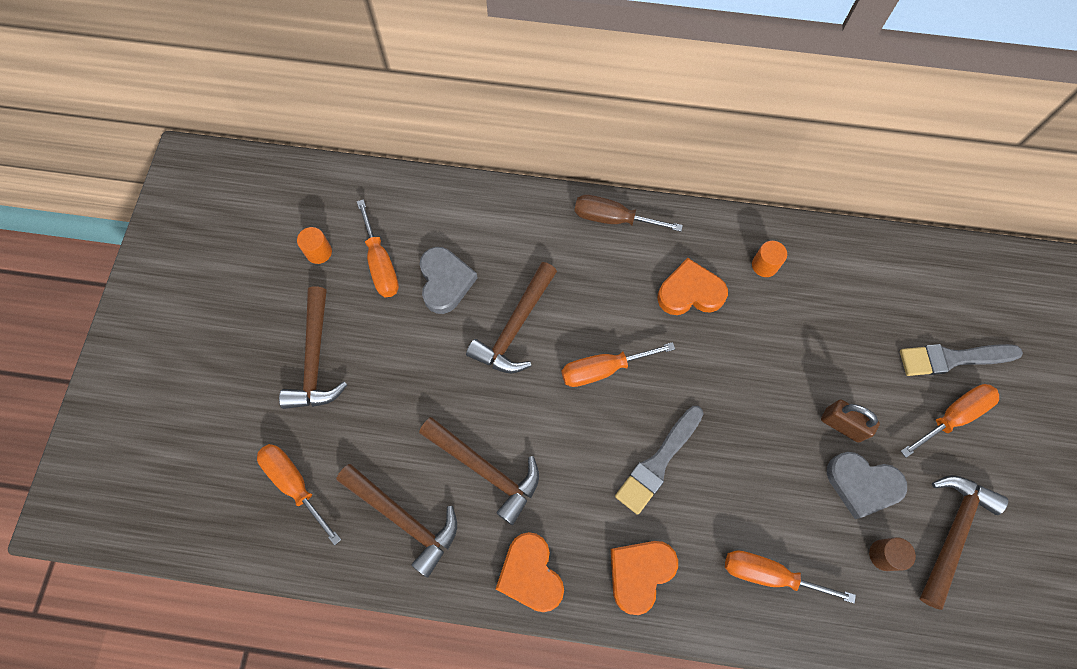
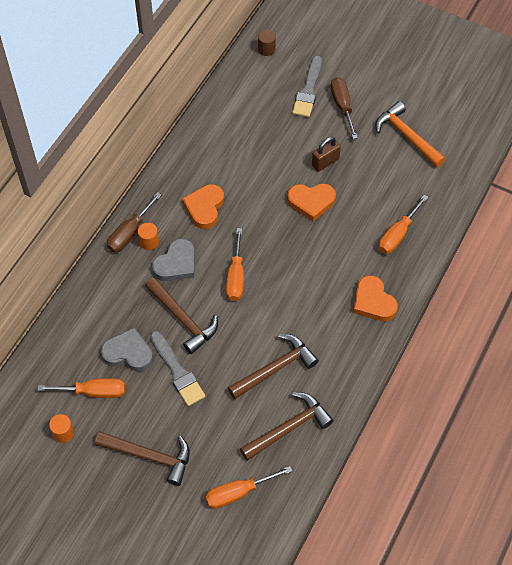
camera: 70 degrees left, 10 degrees down
(530, 574) = (352, 363): orange heart -> orange heart (311, 202)
(658, 462) = (309, 267): grey brush -> grey brush (177, 371)
(764, 265) = (205, 160): orange cylinder -> orange cylinder (149, 242)
(862, 485) = (364, 167): grey heart -> grey heart (176, 264)
(883, 555) = (407, 174): brown cylinder -> brown cylinder (266, 49)
(952, 533) = (407, 136): brown hammer -> orange hammer
(953, 416) = (342, 106): orange screwdriver -> brown screwdriver

